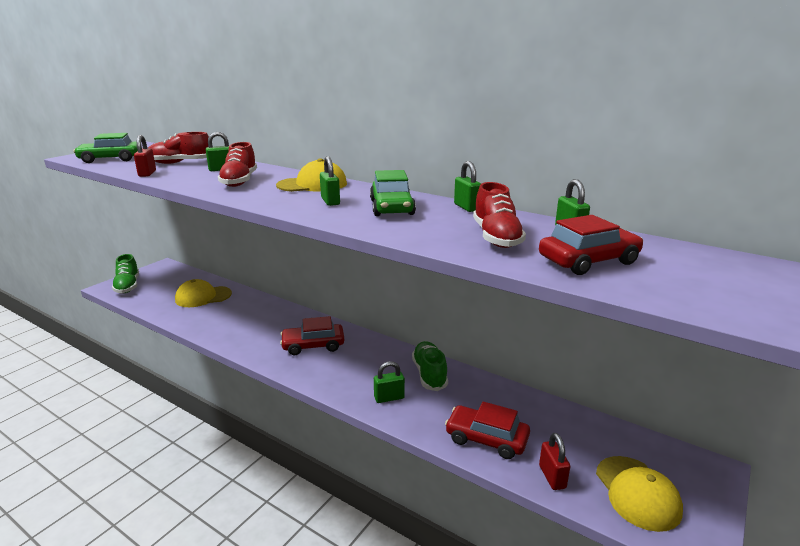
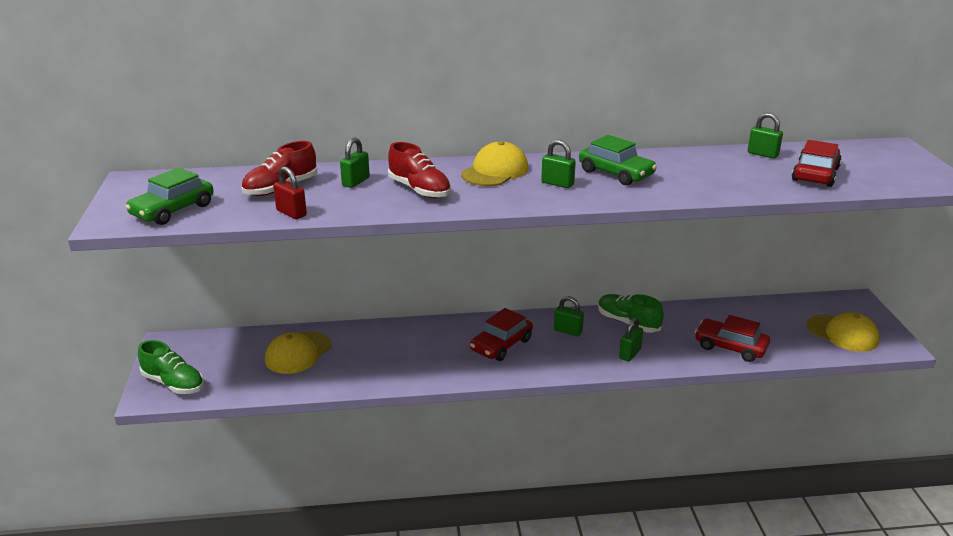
camera: 40 degrees left, 5 degrees up
(466, 207) = (663, 155): green padlock -> green padlock (568, 331)
(486, 439) = (730, 347): red car -> red car turned 45 degrees clockwise
(496, 237) = (736, 175): red shoe -> none
(552, 477) = (794, 349): red padlock -> none

